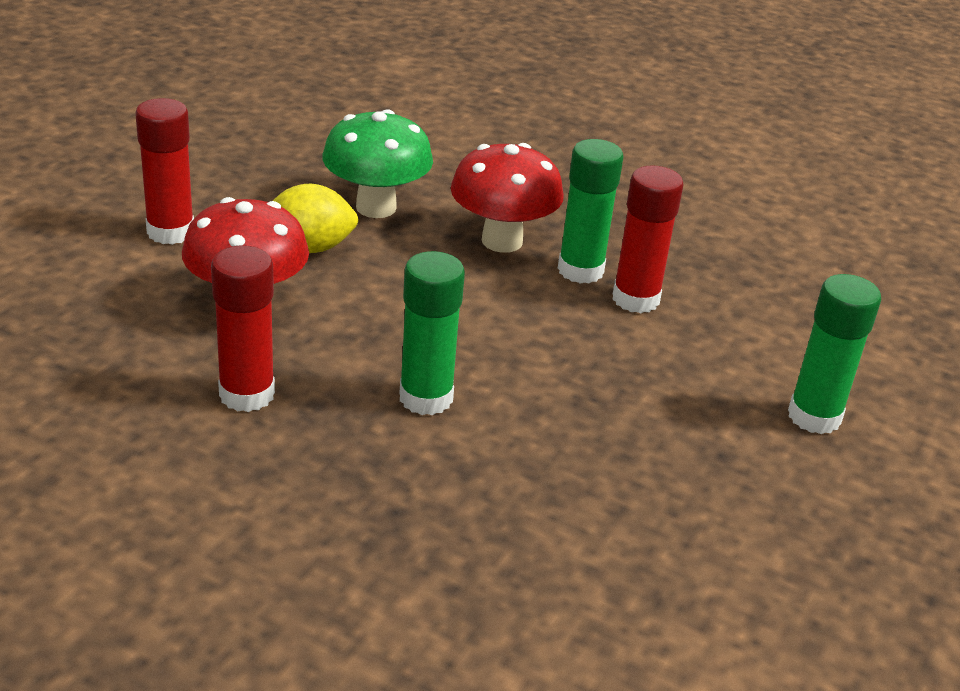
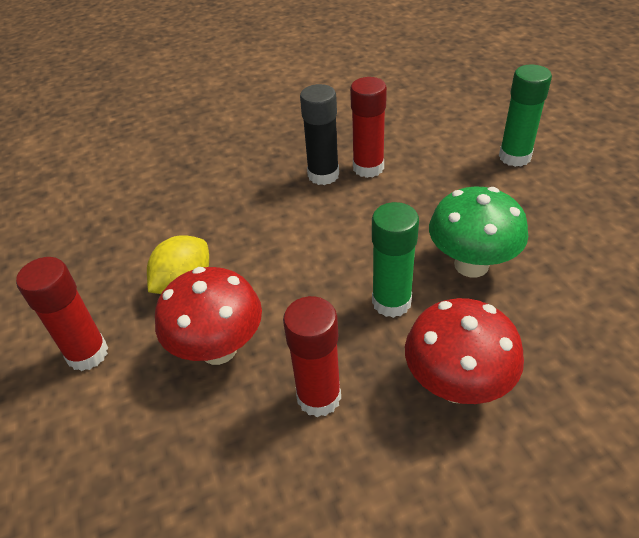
camera: 45 degrees left, 10 degrees up
(376, 207) = (174, 230): green mushroom -> green mushroom (471, 265)
(502, 241) = (265, 192): red mushroom -> red mushroom (456, 385)
(580, 270) = (323, 175): green glue stick -> black glue stick

